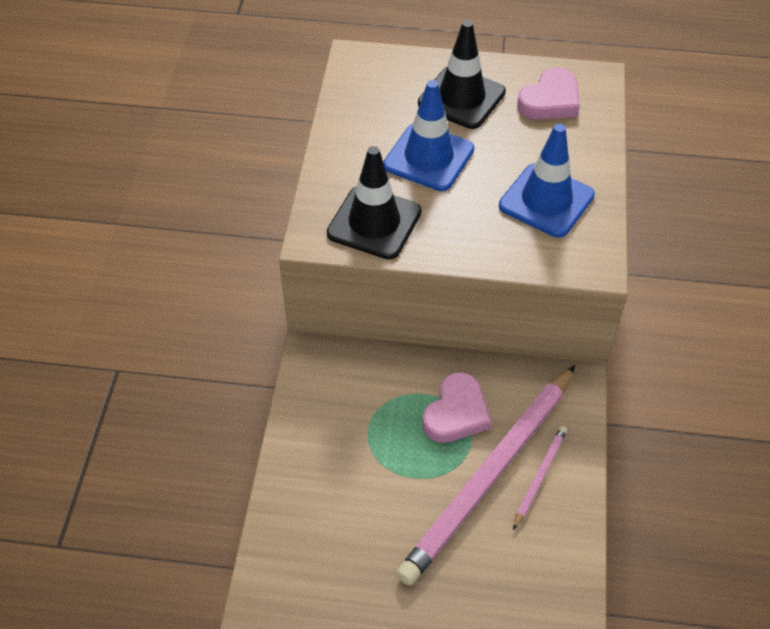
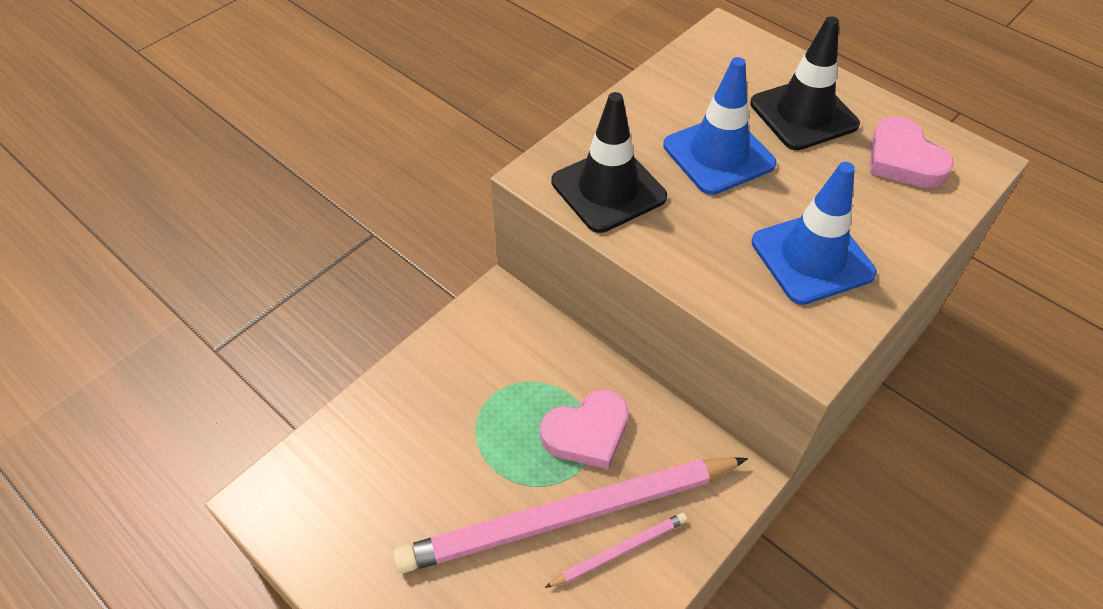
camera: 35 degrees right, 0 degrees up
(550, 100) = (903, 159): pink heart -> pink heart turned 75 degrees clockwise

